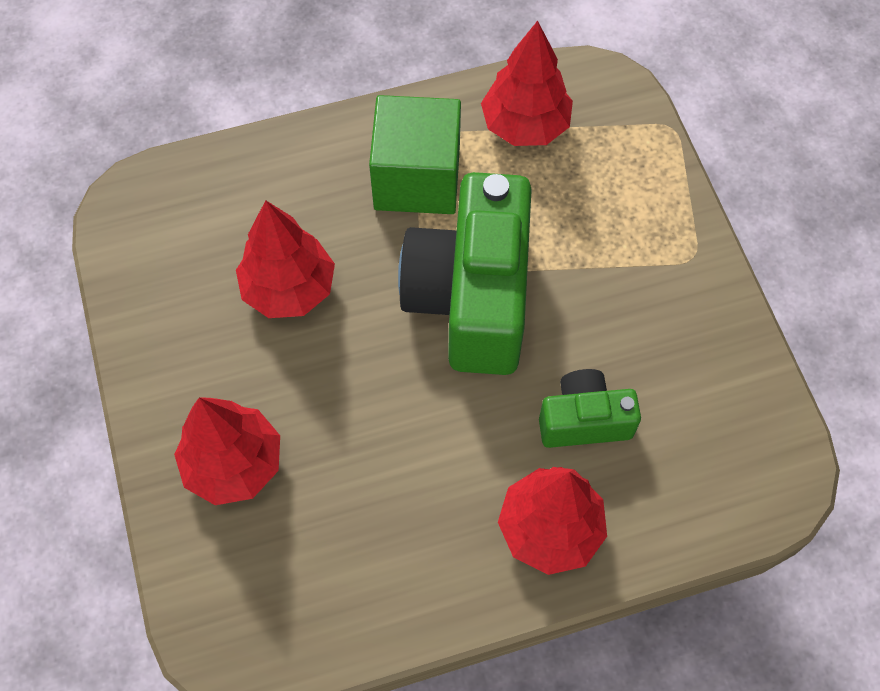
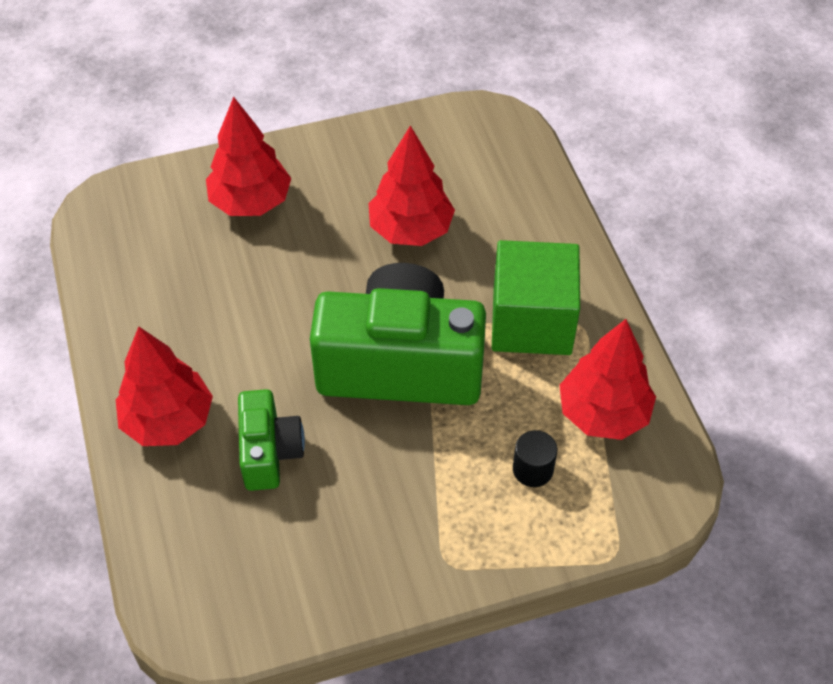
camera: 90 degrees right, 10 degrees down
(589, 185) = (533, 469): none -> black cylinder

